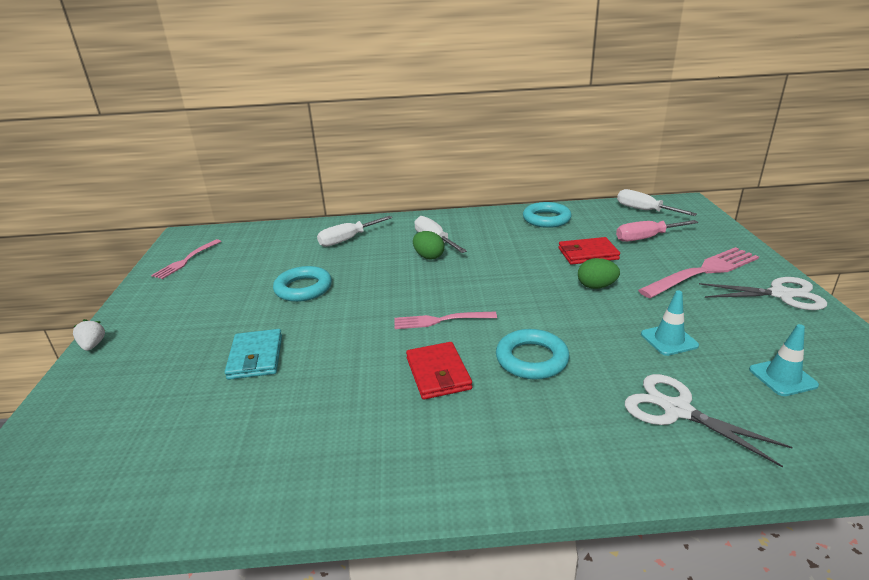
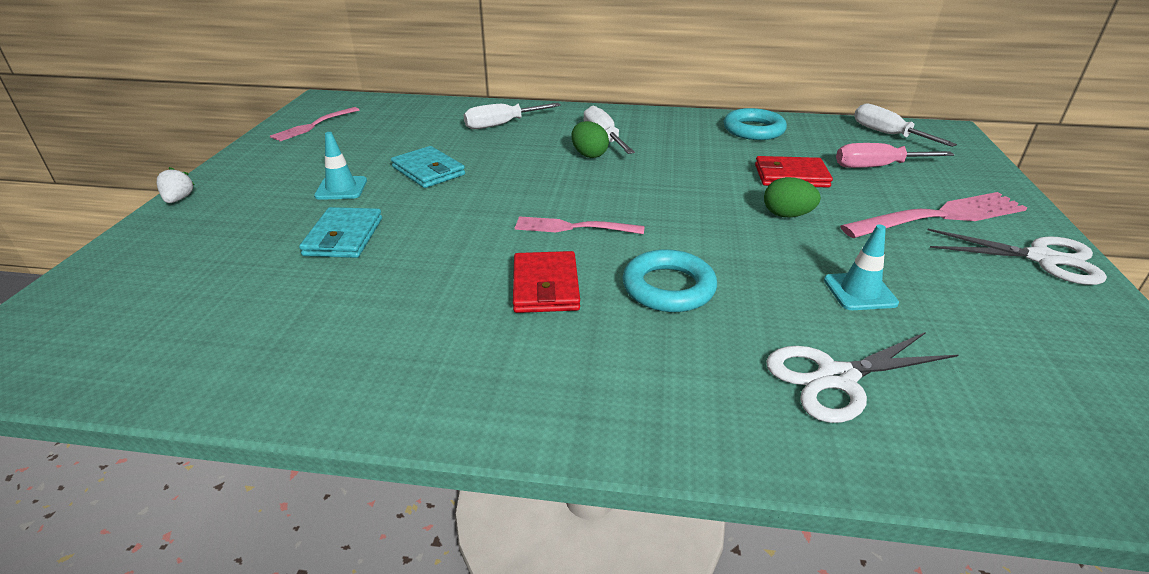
camera: 10 degrees right, 5 degrees up
(303, 288) = (428, 171): turquoise ring -> turquoise wallet
(677, 410) = (837, 378): white scissors -> white scissors turned 75 degrees counterclockwise
(782, 377) = (1004, 362): turquoise traffic cone -> turquoise traffic cone (341, 188)

